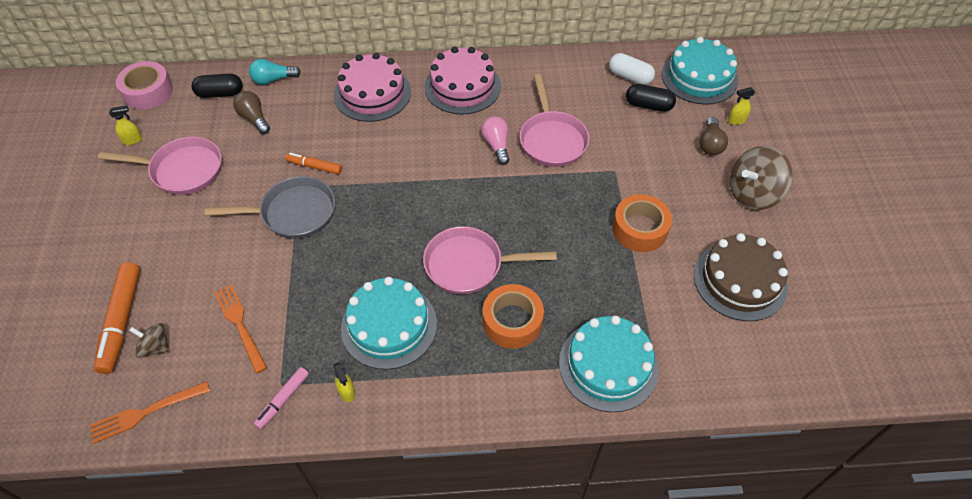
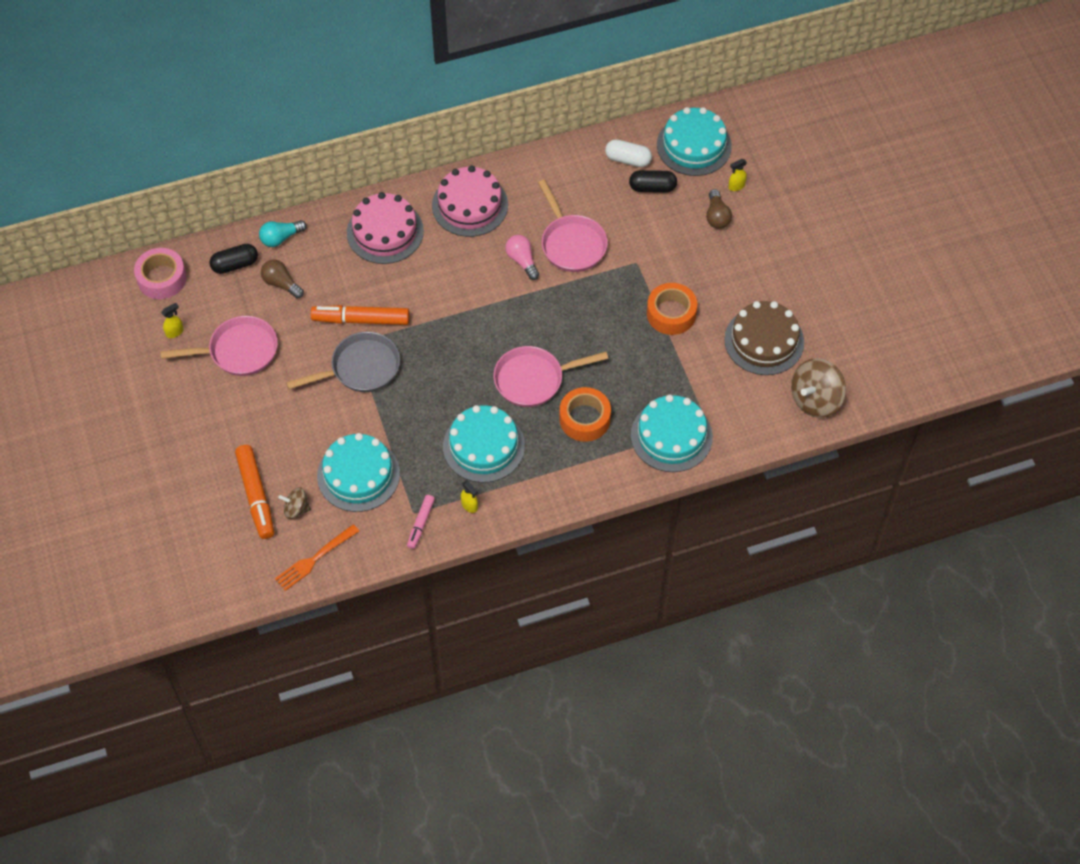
camera: 15 degrees left, 5 degrees up
(240, 325) = (358, 475): orange fork -> turquoise cake
(314, 166) = (361, 320): orange marker -> orange marker, size x1.77
(753, 194) = (762, 258): brown spinning top -> brown spinning top (815, 400)

